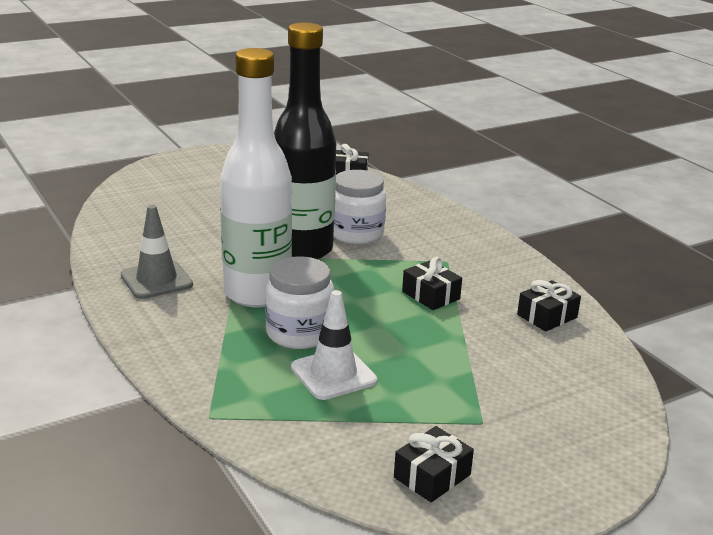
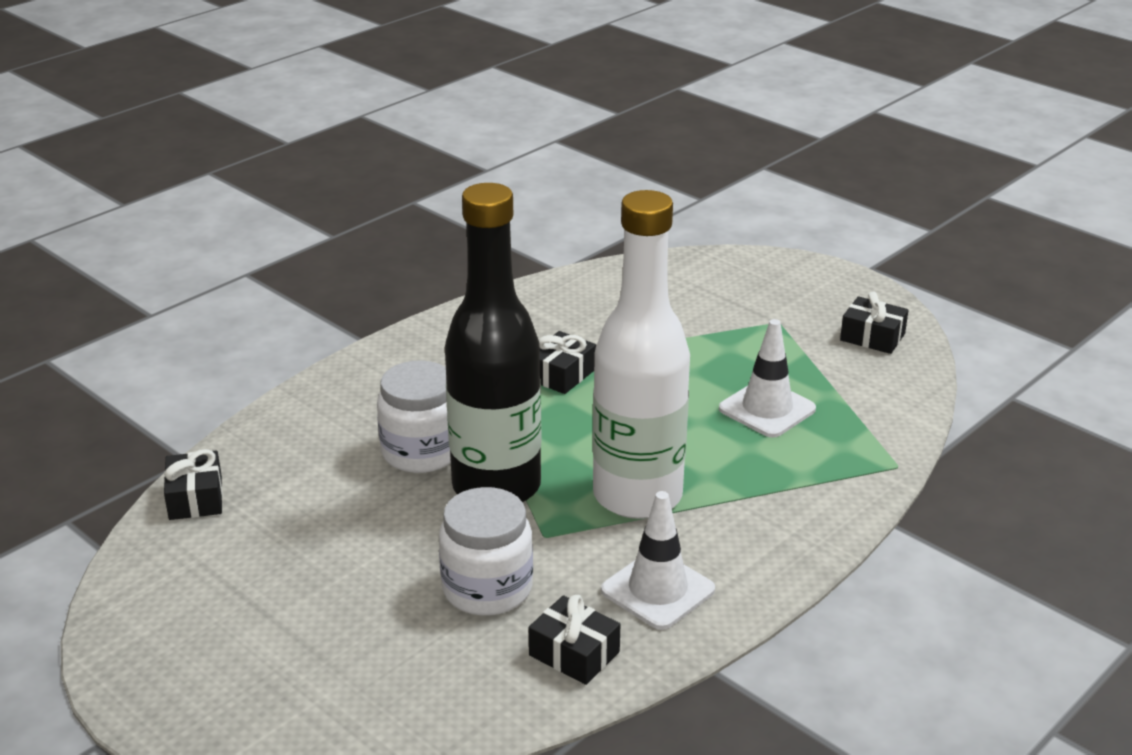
camera: 105 degrees left, 5 degrees up
(156, 280) = (658, 590): grey traffic cone -> white traffic cone
(299, 333) = (706, 445): white jar -> white jar (487, 589)
(547, 316) = (563, 304): black gift -> black gift (574, 653)

